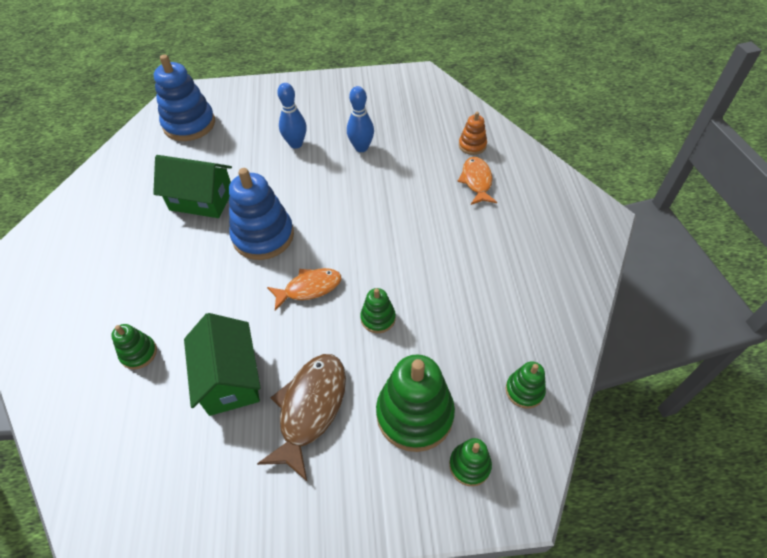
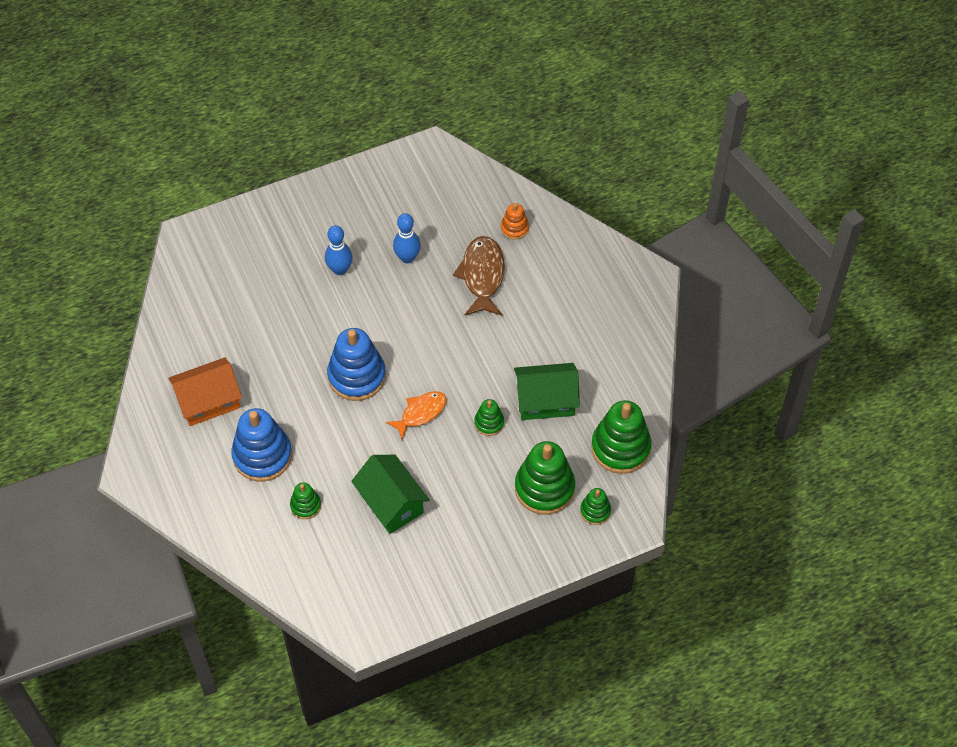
camera: 20 degrees left, 5 degrees up
(113, 224) = (208, 401): none -> orange house
(189, 124) = (216, 273): blue stacking toy -> blue stacking toy (262, 455)
(201, 200) = (279, 355): green house -> green house (545, 401)
(310, 408) = (464, 507): brown fish -> brown fish (482, 276)
(476, 181) = (530, 268): orange fish -> none
(524, 390) = (620, 448): green stacking toy -> green stacking toy, size x1.97

